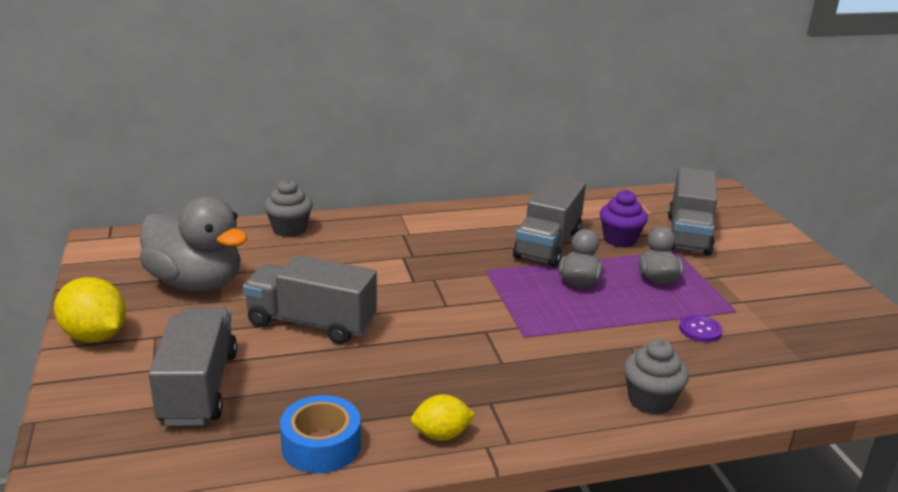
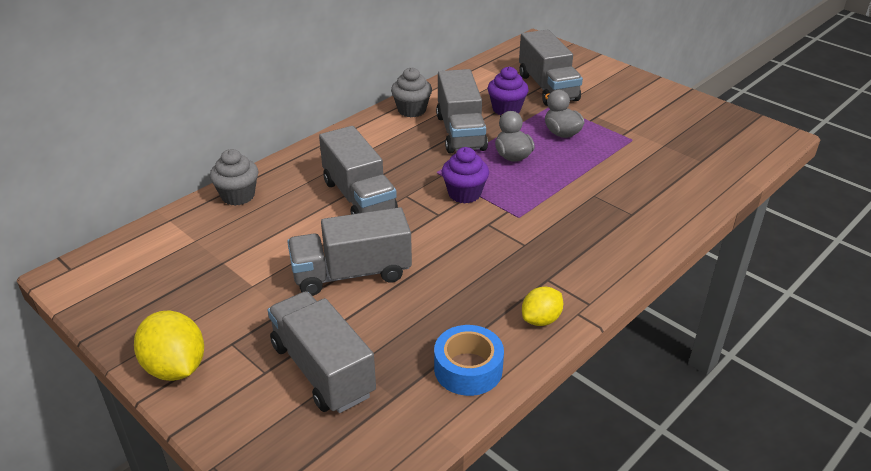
camera: 30 degrees left, 10 degrees up
(95, 336) = (175, 367): yellow lemon -> yellow lemon turned 45 degrees clockwise
(196, 283) = (211, 279): grey duck -> none
(389, 265) = (359, 197): none -> grey truck
(491, 297) = (464, 194): none -> purple cupcake
(650, 401) = (644, 231): grey cupcake -> grey cupcake (412, 110)
(700, 330) = (624, 163): purple button -> none

